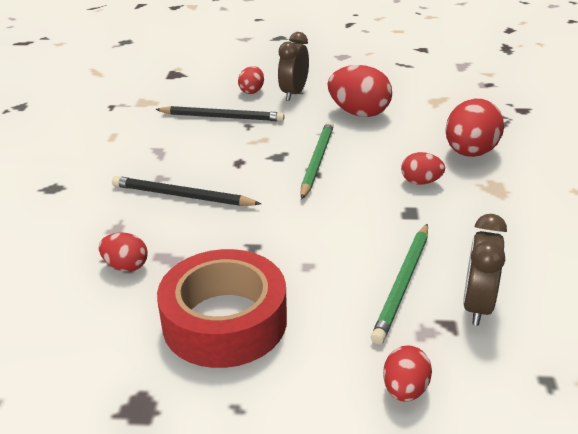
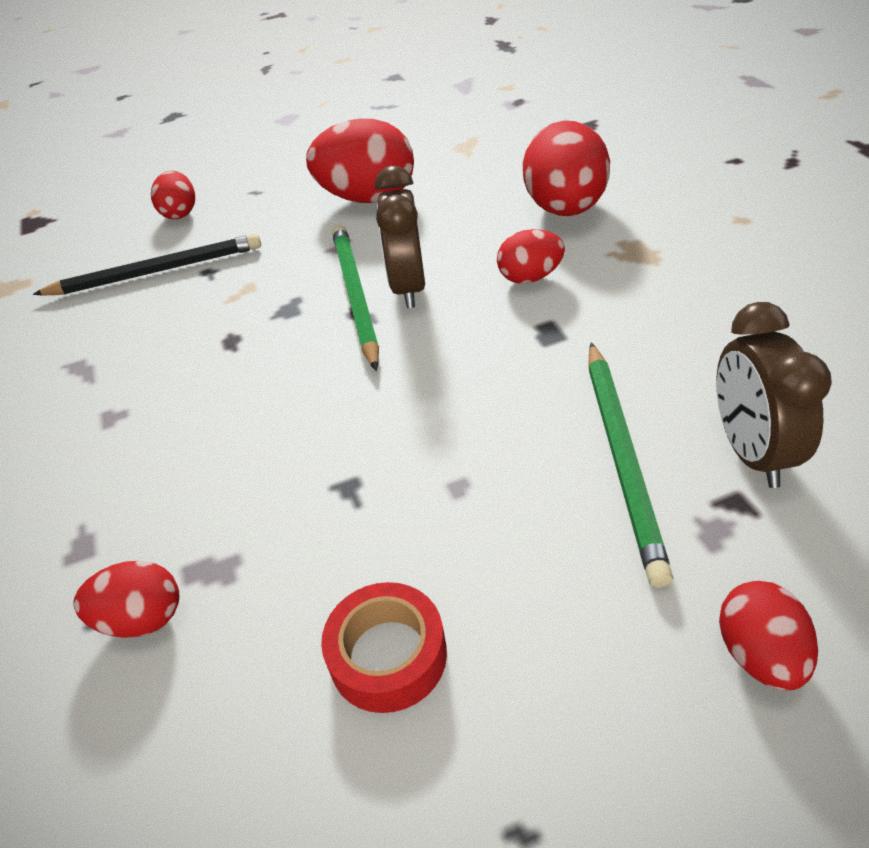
camera: 20 degrees left, 10 degrees up
(182, 196) = (168, 437): black pencil -> none
(225, 321) = (388, 655): red tape -> red tape, size x0.51
(294, 93) = (249, 197): brown clock -> brown clock (408, 288)

